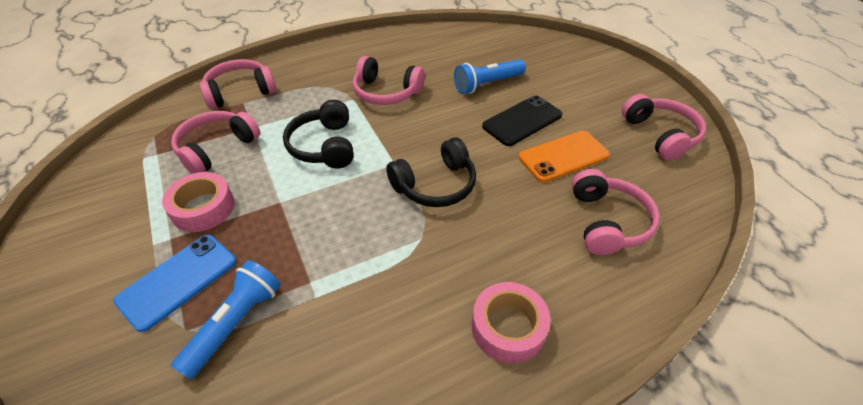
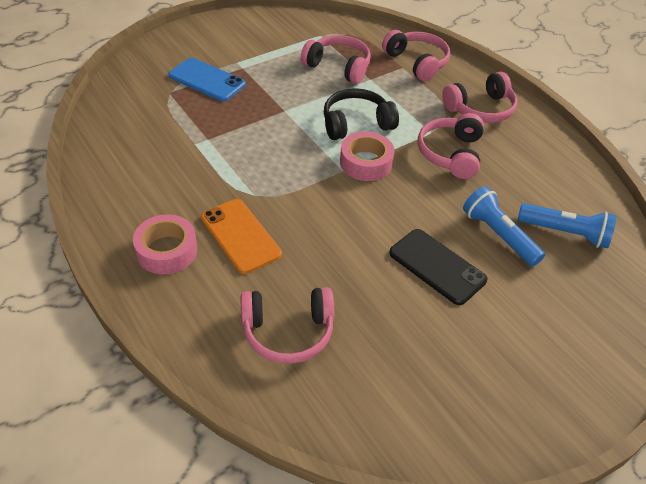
camera: 80 degrees right, 0 degrees up
(203, 208) = (272, 75): pink tape -> pink tape (366, 163)
(235, 324) = (173, 111): blue flashlight -> blue flashlight (565, 233)
(435, 185) = (319, 199): black headphones -> none
(563, 156) = (383, 301): orange phone -> orange phone (240, 236)
(660, 135) = (451, 411): pink headphones -> pink headphones (480, 109)

